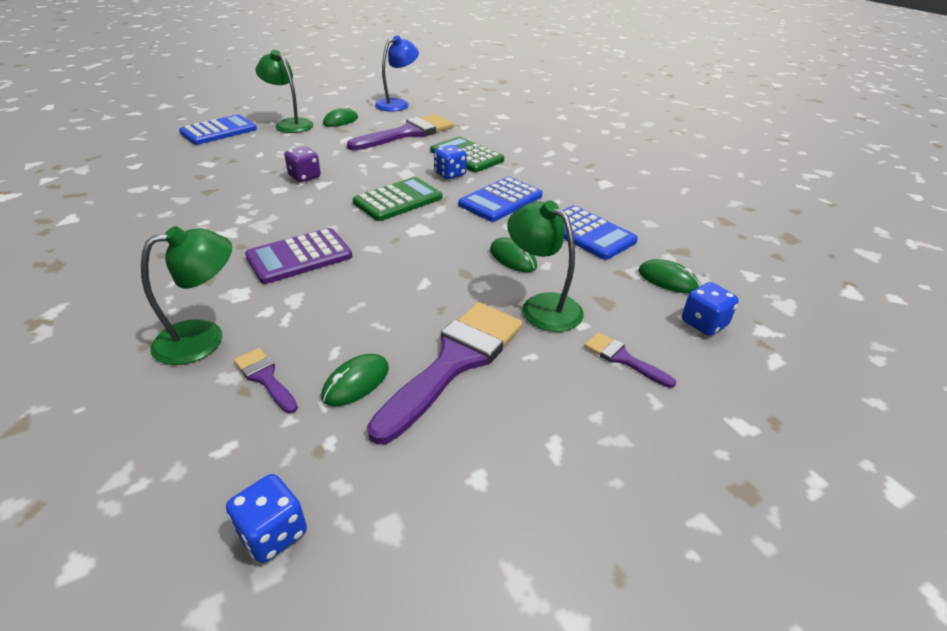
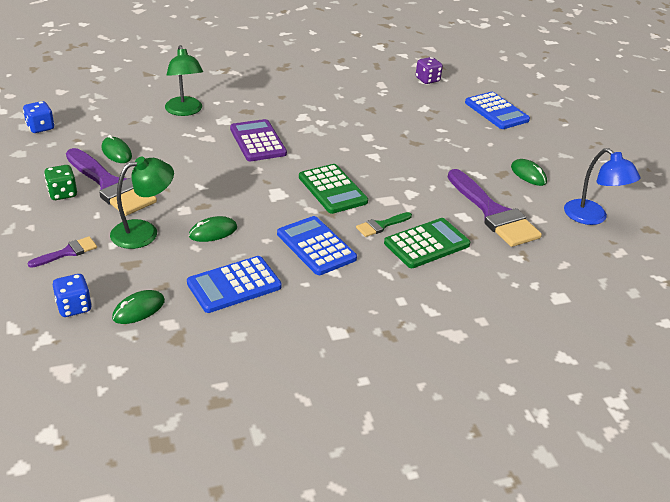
camera: 100 degrees right, 0 degrees up
(265, 378) = (139, 127): purple brush -> none
(290, 124) = (517, 146): green lamp -> none
(305, 177) = (389, 148): purple dice -> purple dice (427, 80)
(450, 174) = (381, 225): blue dice -> green brush
(497, 409) = (62, 193): none -> green dice

